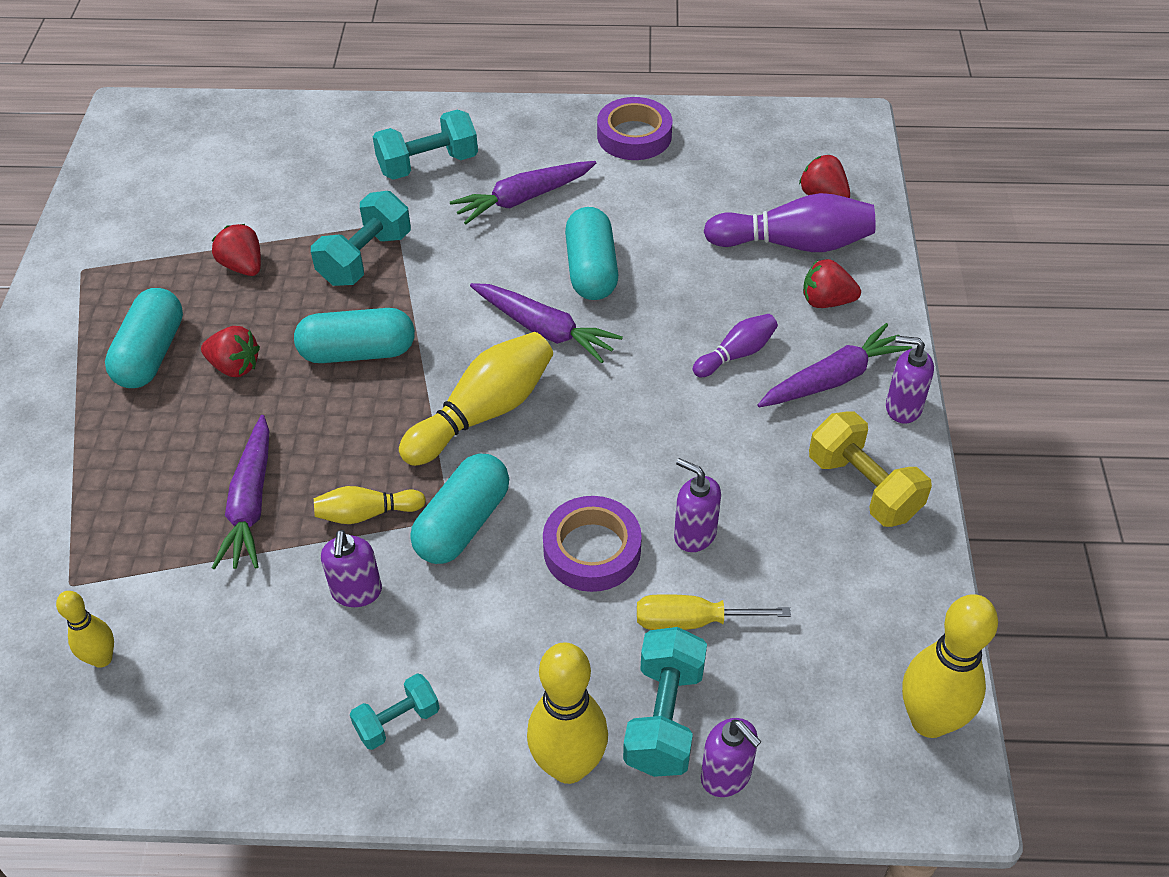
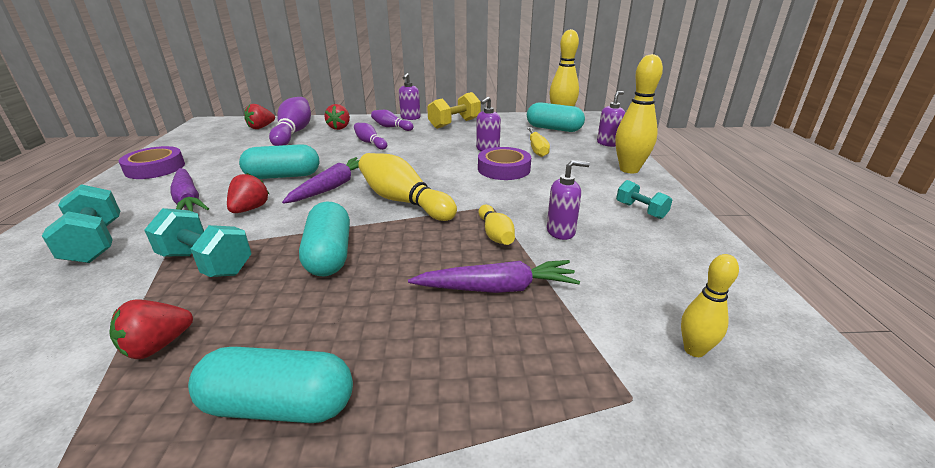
camera: 95 degrees left, 20 degrees down
(235, 366) = (325, 325): red strawberry -> red strawberry (250, 209)
(462, 523) = (495, 202): turquoise capsule -> turquoise capsule (553, 129)
(664, 717) = (590, 153): turquoise dumbbell -> none
(833, 379) = (391, 127): purple carrot -> purple bowling pin

